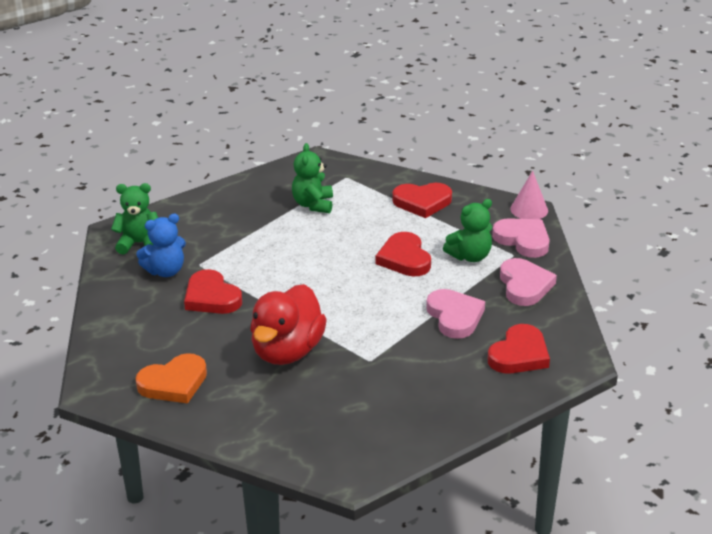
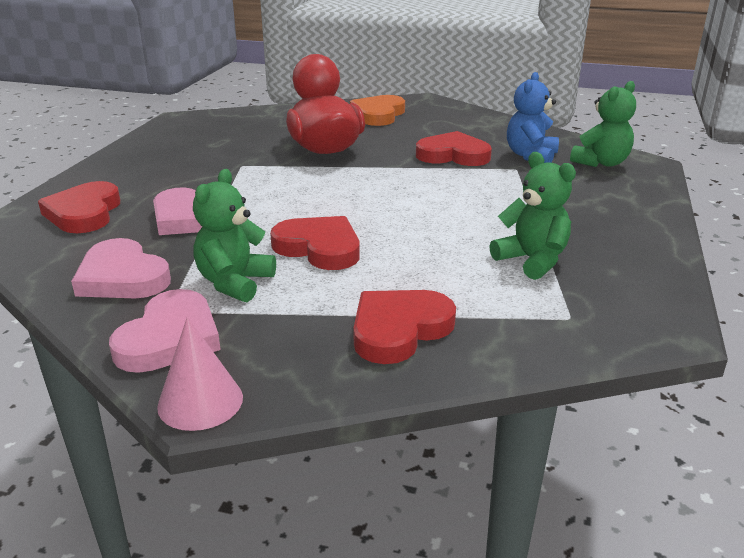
camera: 140 degrees right, 5 degrees down
(523, 240) = (170, 338): pink heart -> pink heart turned 75 degrees counterclockwise

